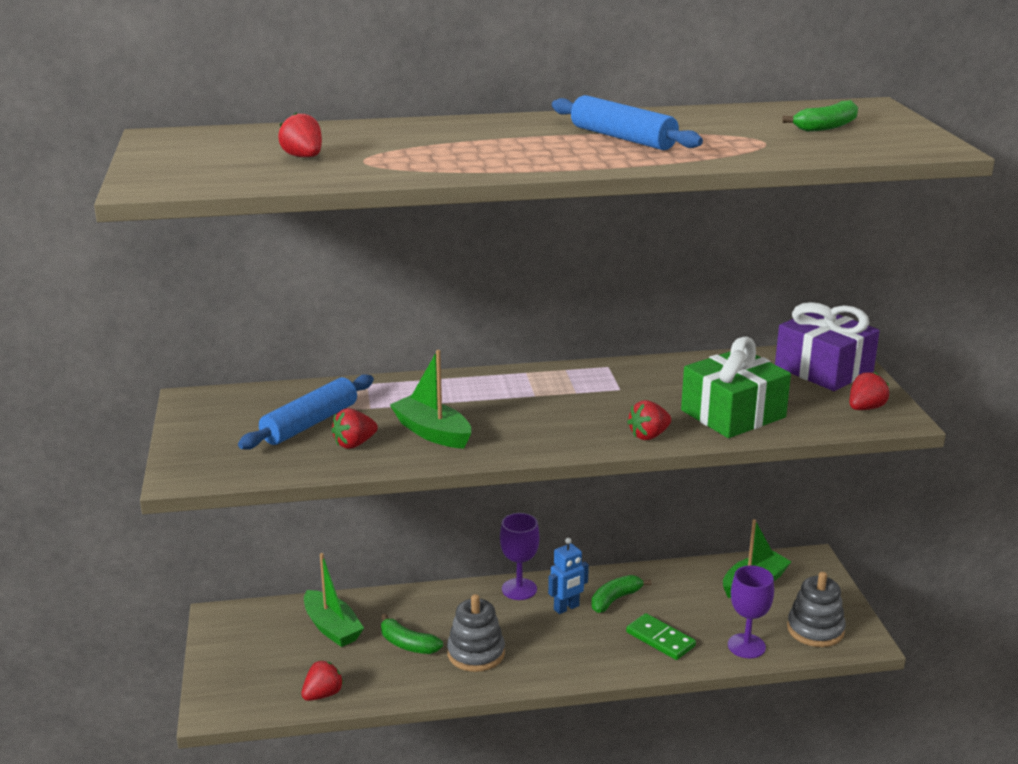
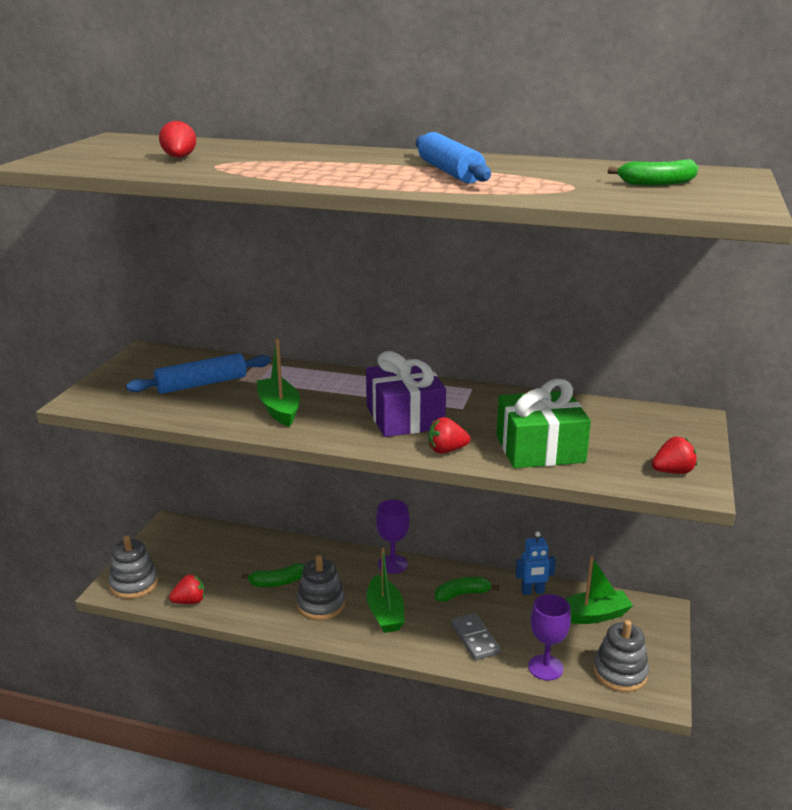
camera: 25 degrees right, 0 degrees up
(236, 696) = (134, 584): none -> grey stacking toy
(332, 628) = (235, 554): green boat -> green boat (385, 613)
(354, 444) = (215, 405): red strawberry -> none
(407, 644) = (277, 582): green banana -> green banana turned 75 degrees counterclockwise
(566, 608) = (418, 590): blue robot -> blue robot (532, 592)
(660, 639) = (474, 638): green domino -> grey domino
(823, 369) = (665, 429): purple gift -> purple gift (404, 417)

